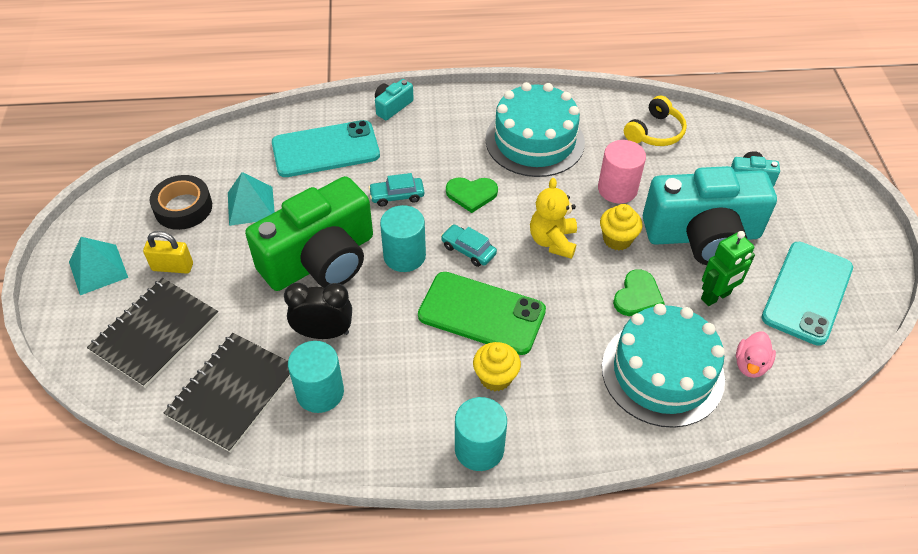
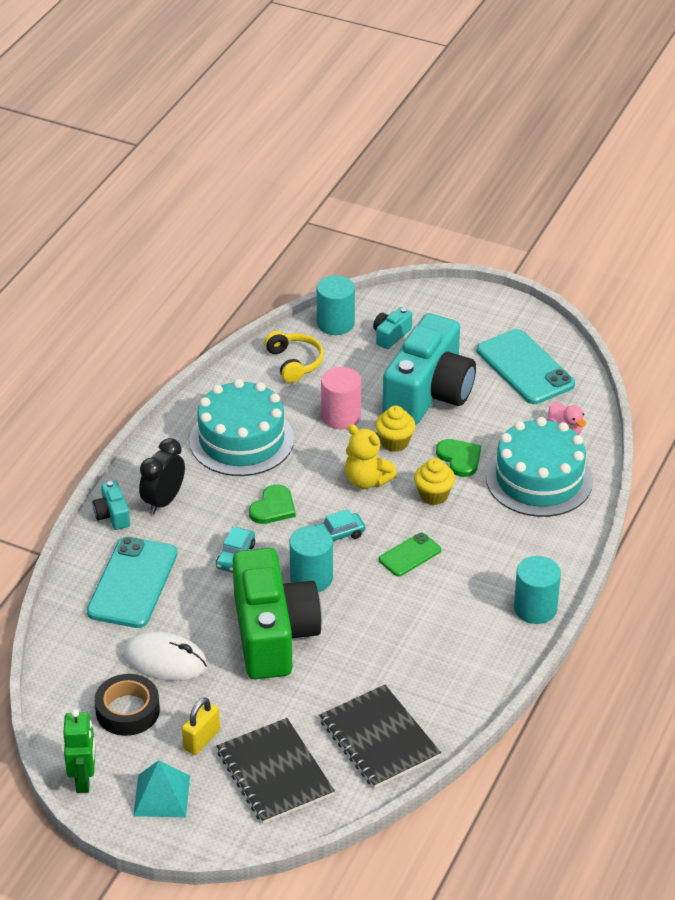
camera: 60 degrees left, 10 degrees down
(251, 205) = (165, 660): turquoise pyramid -> white mouse
(320, 392) = (418, 683): turquoise cylinder -> turquoise cylinder (335, 323)
(324, 333) = (358, 660): black clock -> black clock (163, 501)
(481, 313) = (409, 555): green phone -> green phone, size x0.53
(495, 377) = (478, 573): yellow cupcake -> yellow cupcake (433, 495)
(716, 296) = (492, 416): green robot -> green robot (84, 780)

